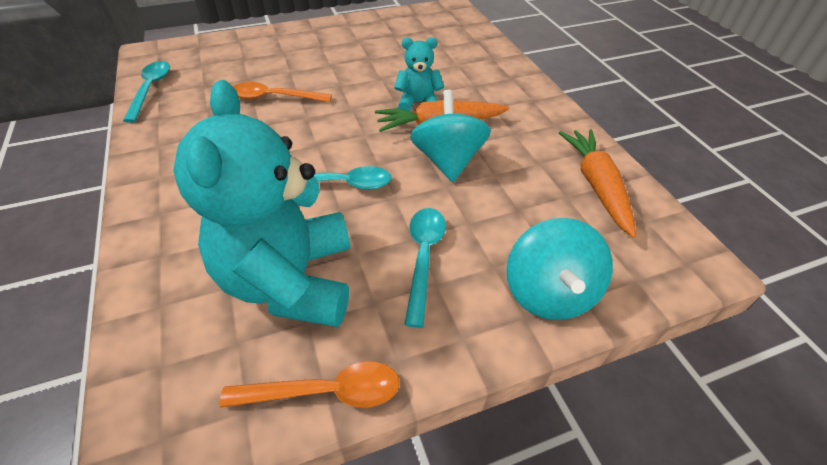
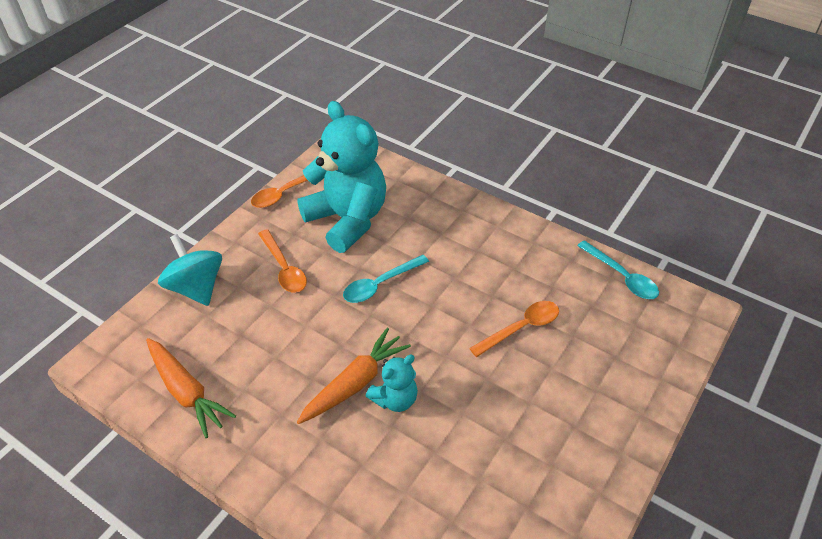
camera: 145 degrees right, 0 degrees up
(423, 258) = (284, 268): turquoise spoon -> orange spoon
(448, 161) = (319, 348): turquoise spinning top -> none

